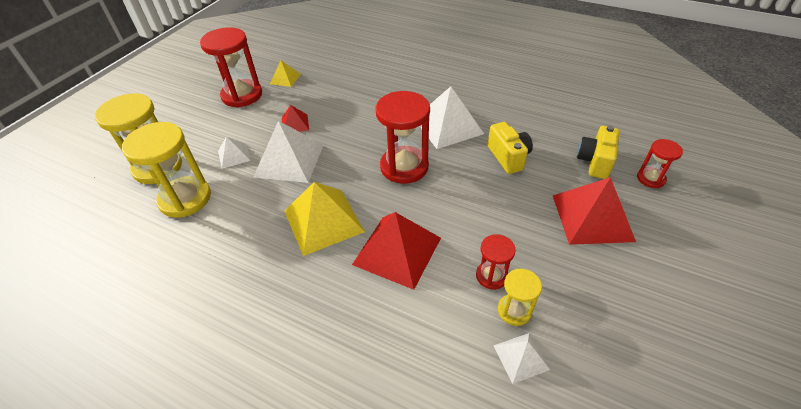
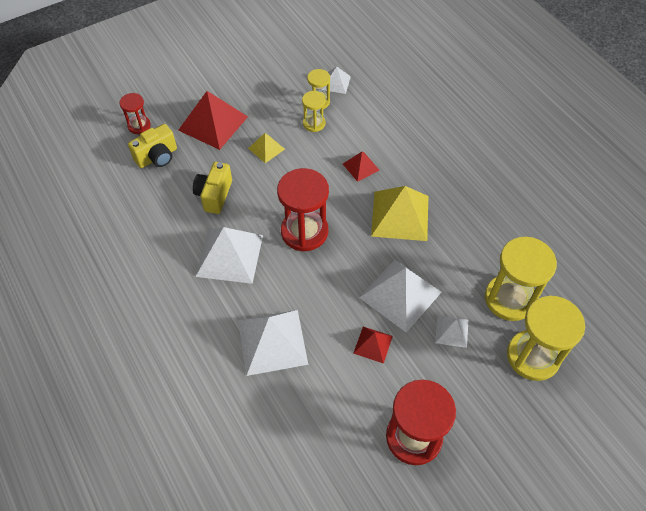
camera: 150 degrees left, 10 degrees up
(285, 78) = (347, 442): yellow pyramid -> yellow pyramid (266, 148)
(369, 97) = (272, 342): none -> white pyramid
(397, 251) = (360, 167): red pyramid -> red pyramid, size x0.51
(491, 276) = (314, 123): red hourglass -> yellow hourglass

